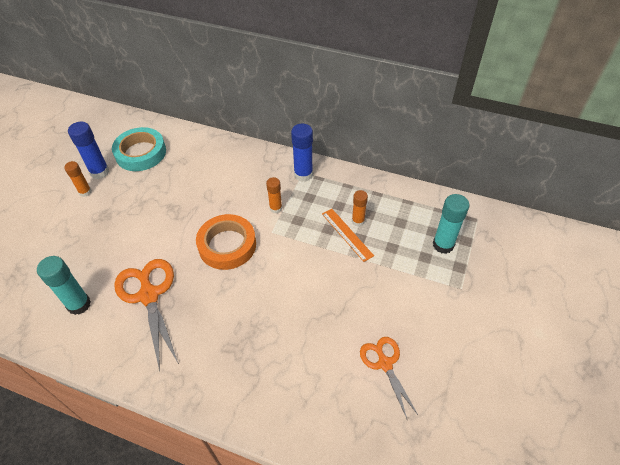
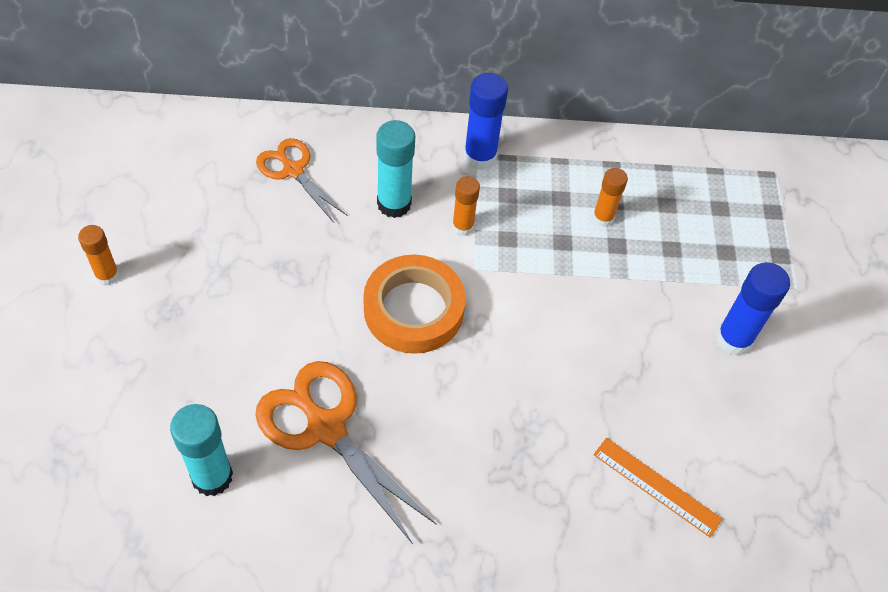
camera: 25 degrees left, 5 degrees up
(99, 172) = (113, 231): blue glue stick -> blue glue stick (733, 339)
(141, 153) = (172, 178): turquoise tape -> none
(347, 234) = (595, 244): orange ruler -> orange ruler (656, 486)
(385, 363) = (738, 430): orange scissors -> orange scissors (293, 170)
(443, 245) = (744, 226): turquoise glue stick -> turquoise glue stick (394, 204)

